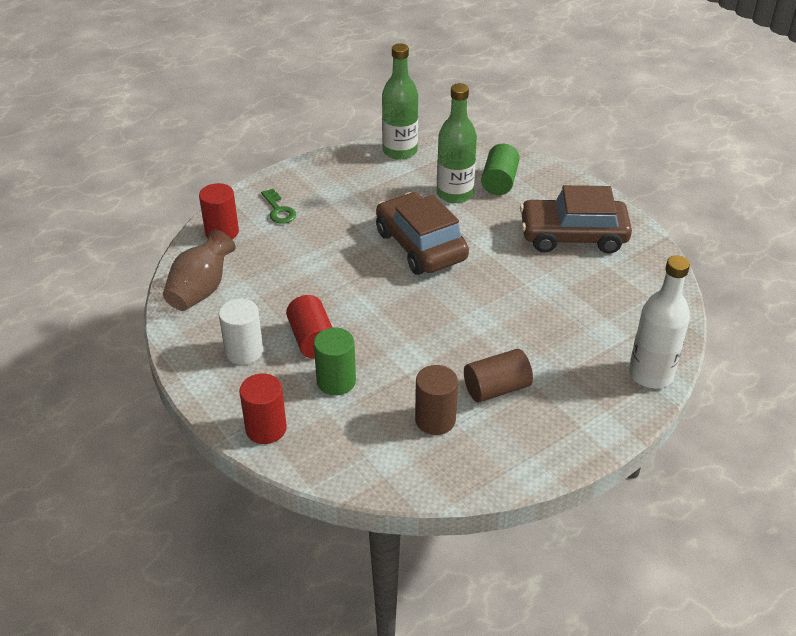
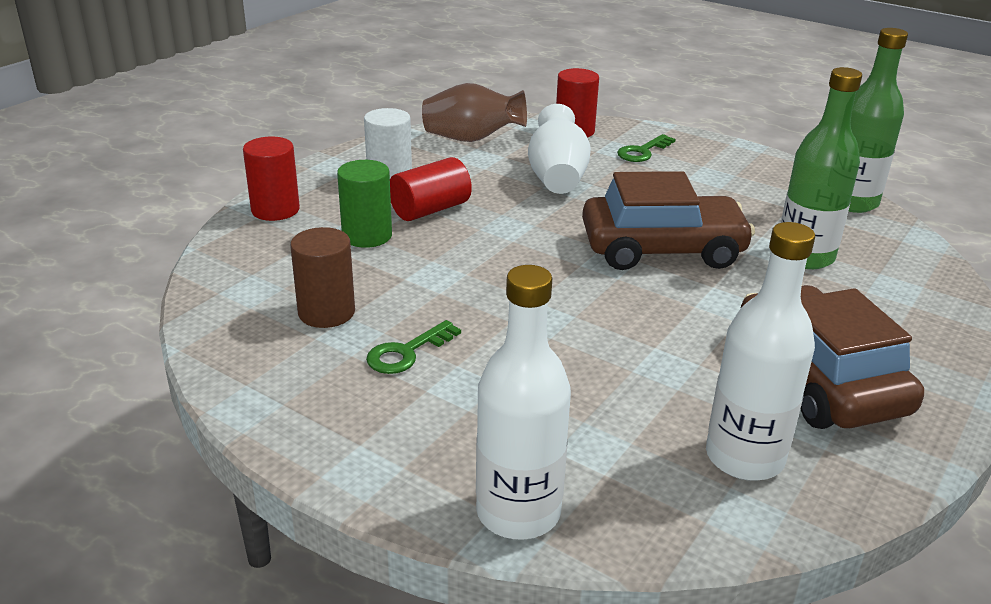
camera: 70 degrees right, 10 degrees down
(296, 263) = (557, 178): none -> white vase
(420, 246) = (662, 249): brown car -> brown car turned 45 degrees clockwise
(496, 388) = (407, 352): brown cylinder -> green key
(499, 182) = (878, 289): green cylinder -> none
(628, 284) = (744, 457): none -> white bottle

